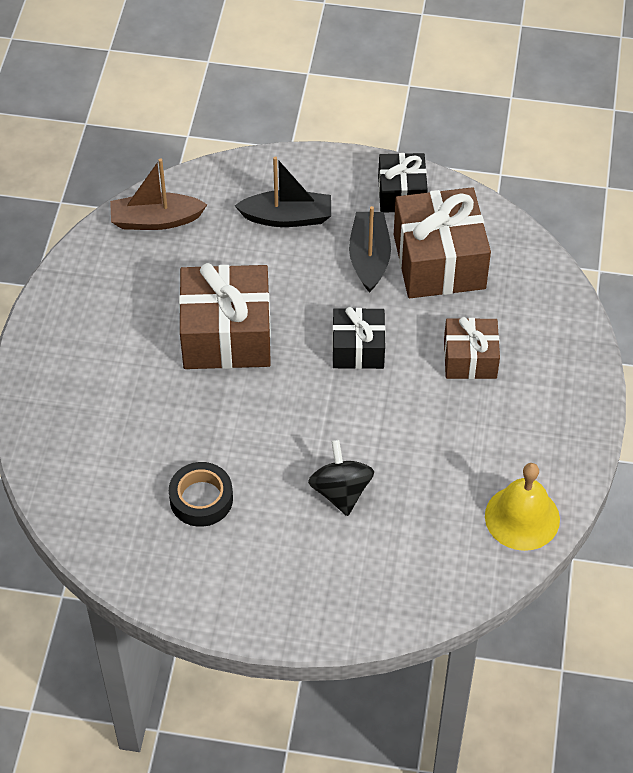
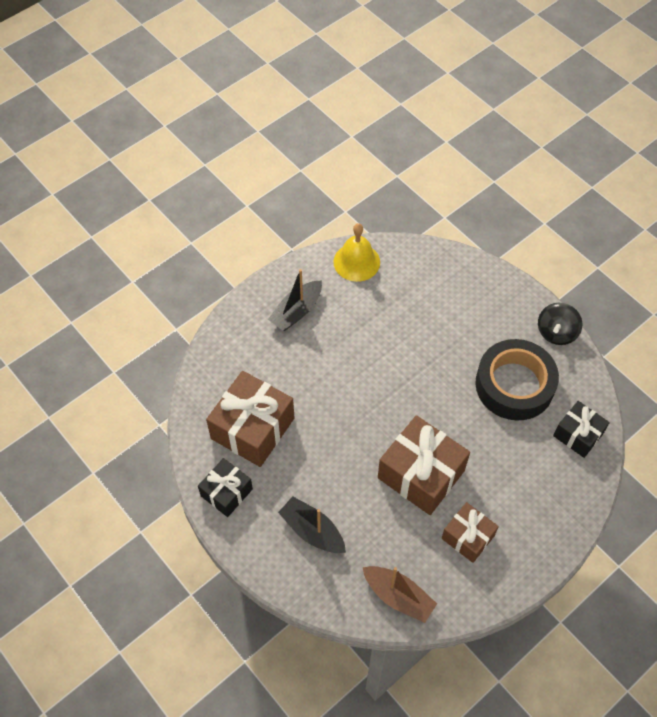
camera: 140 degrees left, 5 degrees up
(201, 499) = (514, 385): black tape -> black tape, size x1.84
(341, 491) = (435, 336): black spinning top -> black spinning top (556, 332)
(358, 349) = (352, 408): black gift -> black gift (578, 434)
(369, 258) = (290, 462): black boat -> black boat (296, 311)
(470, 359) = (297, 357): brown gift -> brown gift (468, 537)

